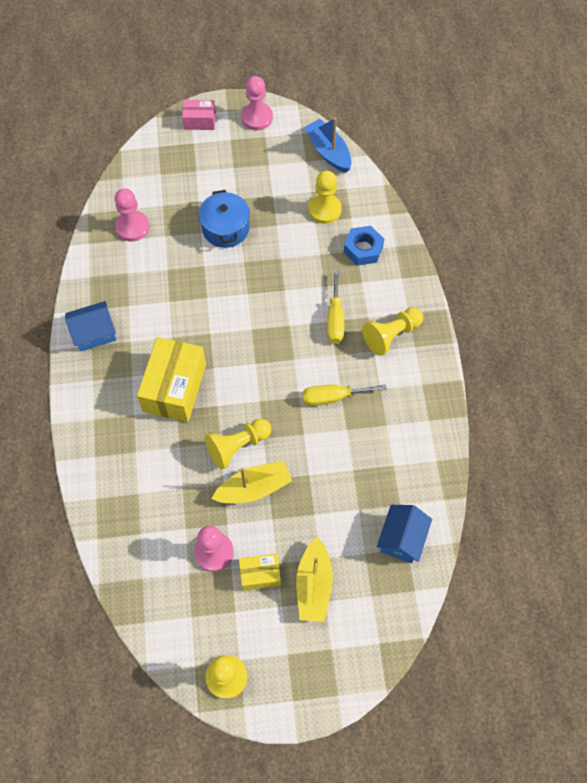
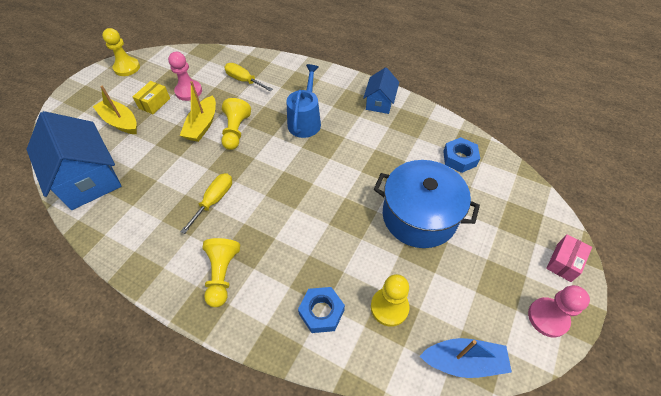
camera: 125 degrees right, 10 degrees down
(132, 227) = (459, 158): pink pawn -> blue nut
(175, 388) = (305, 121): yellow box -> blue watering can
(225, 228) = (419, 216): blue pot -> blue pot, size x1.59
(335, 319) = (273, 242): yellow screwdriver -> yellow screwdriver (244, 80)
(402, 539) = (88, 178): blue house -> blue house, size x1.84

